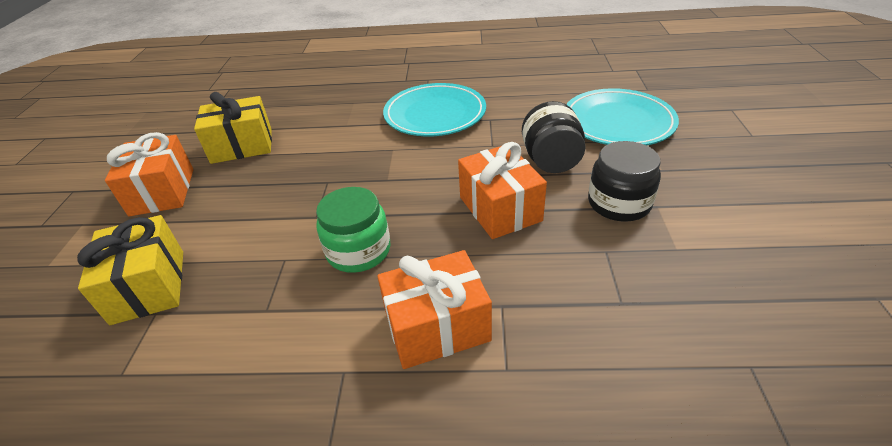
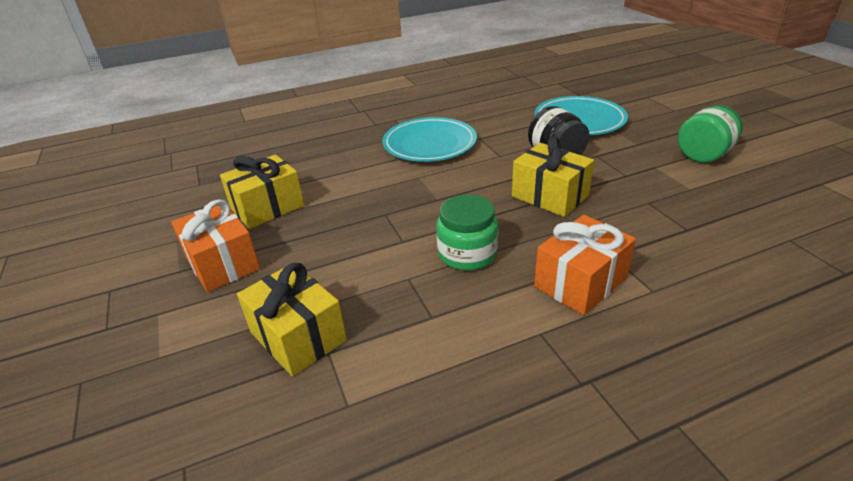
camera: 25 degrees left, 5 degrees down
(500, 209) = (550, 196): orange gift -> yellow gift
(619, 203) = (629, 171): black jar -> none
(737, 207) = (704, 155): none -> green jar

